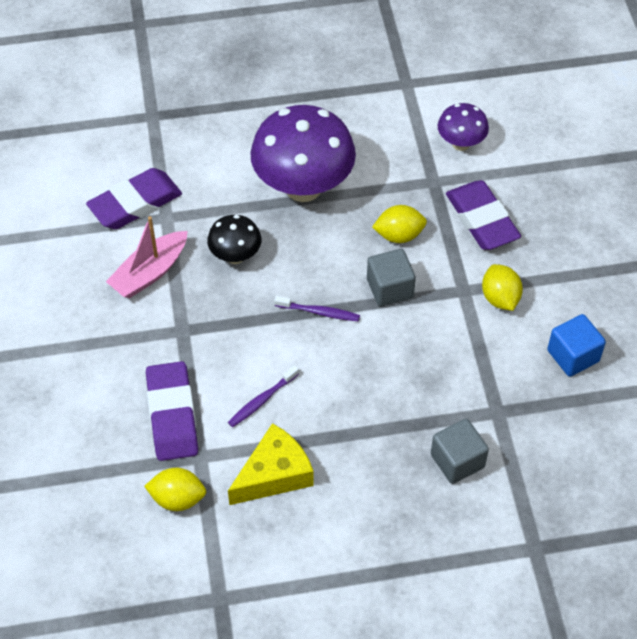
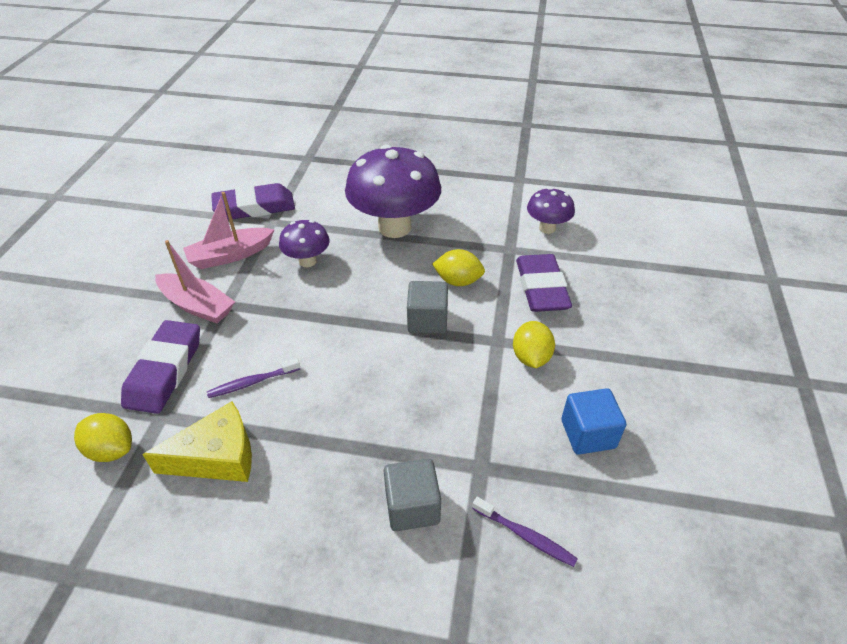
camera: 20 degrees right, 10 degrees down
(156, 340) = (197, 306): none -> pink boat
(235, 256) = (307, 261): black mushroom -> purple mushroom
(319, 312) = (351, 322): purple toothbrush -> purple toothbrush (525, 535)

